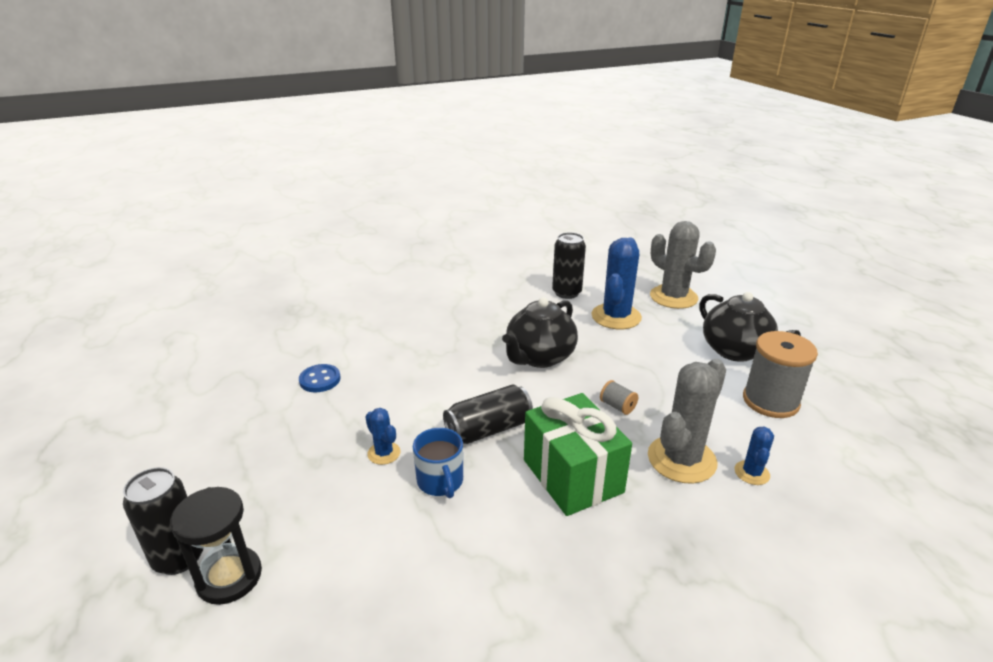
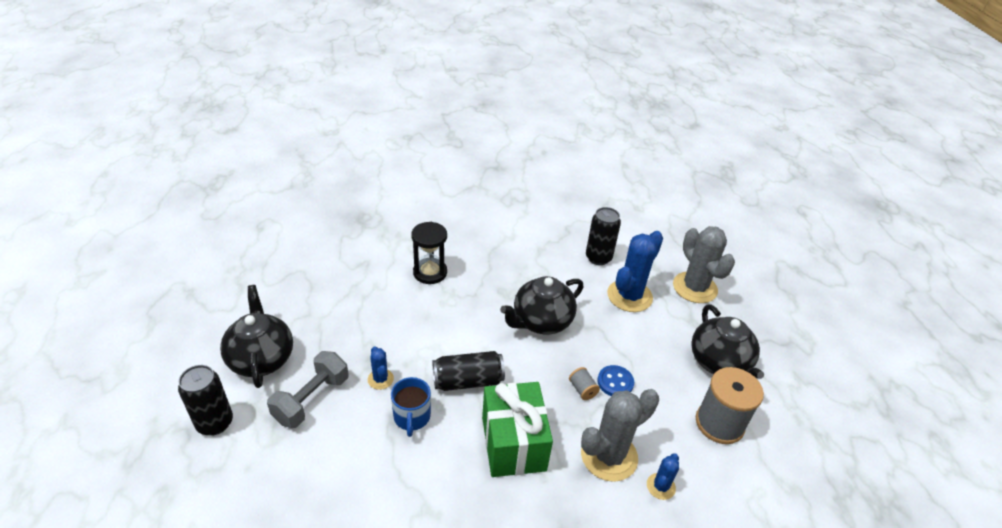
camera: 15 degrees right, 10 degrees up
(219, 470) = (261, 358): none -> black teapot
(229, 577) = (242, 449): black hourglass -> black hourglass (430, 272)
(305, 496) = (312, 399): none -> grey dumbbell
(320, 380) = (358, 296): blue button -> blue button (615, 382)

